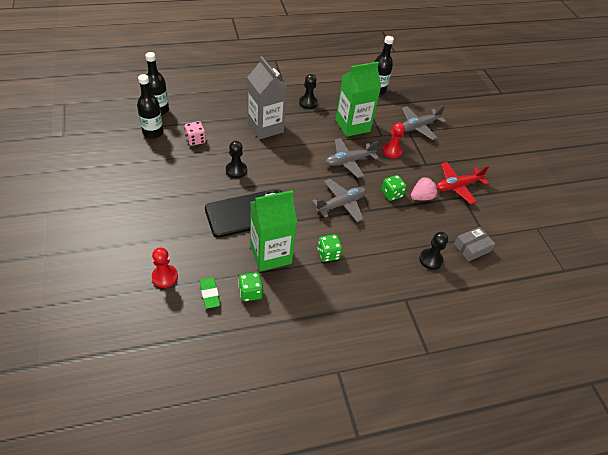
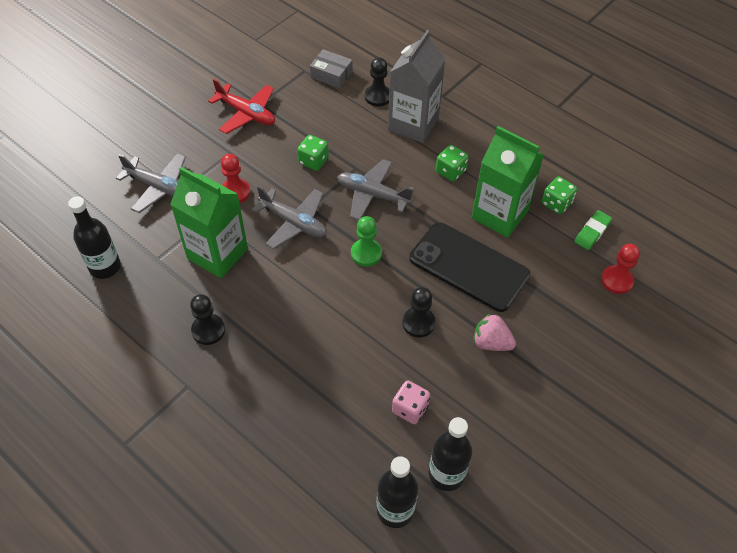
camera: 120 degrees left, 5 degrees up
(265, 127) = (309, 346): grey carton -> grey carton (413, 124)
(300, 177) = (366, 253): none -> green pawn
(421, 197) = (294, 135): pink strawberry -> pink strawberry (491, 343)

